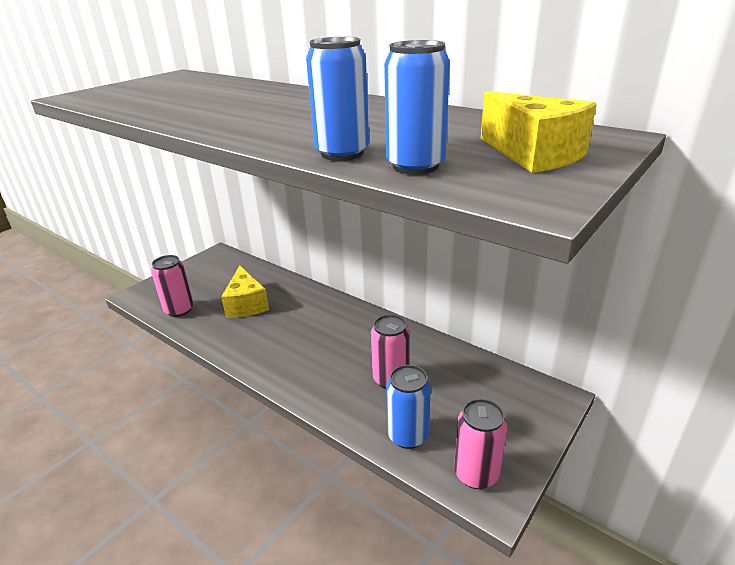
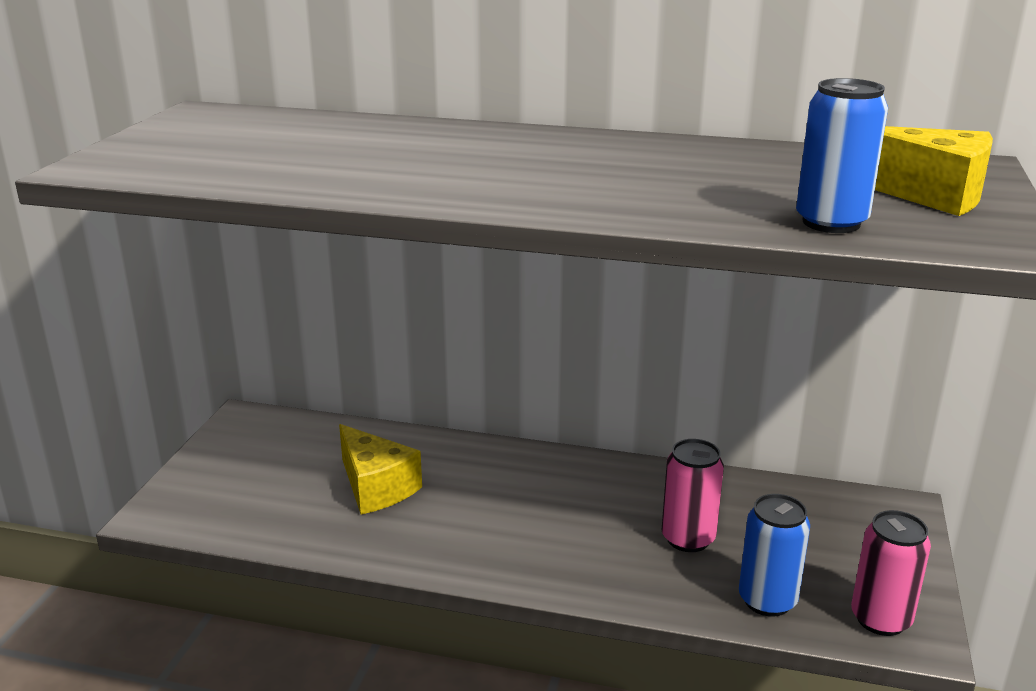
camera: 25 degrees left, 5 degrees down
(179, 310) = (264, 520): pink can -> none
(342, 153) = (720, 217): blue can -> none

